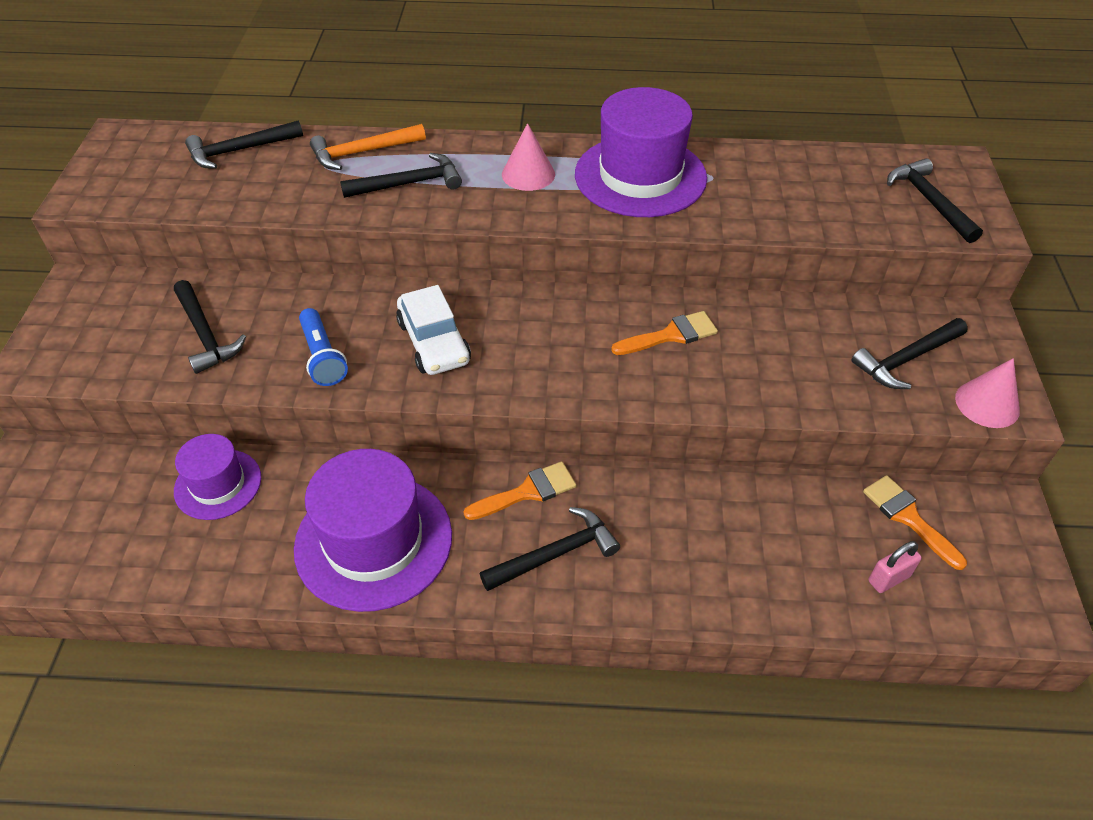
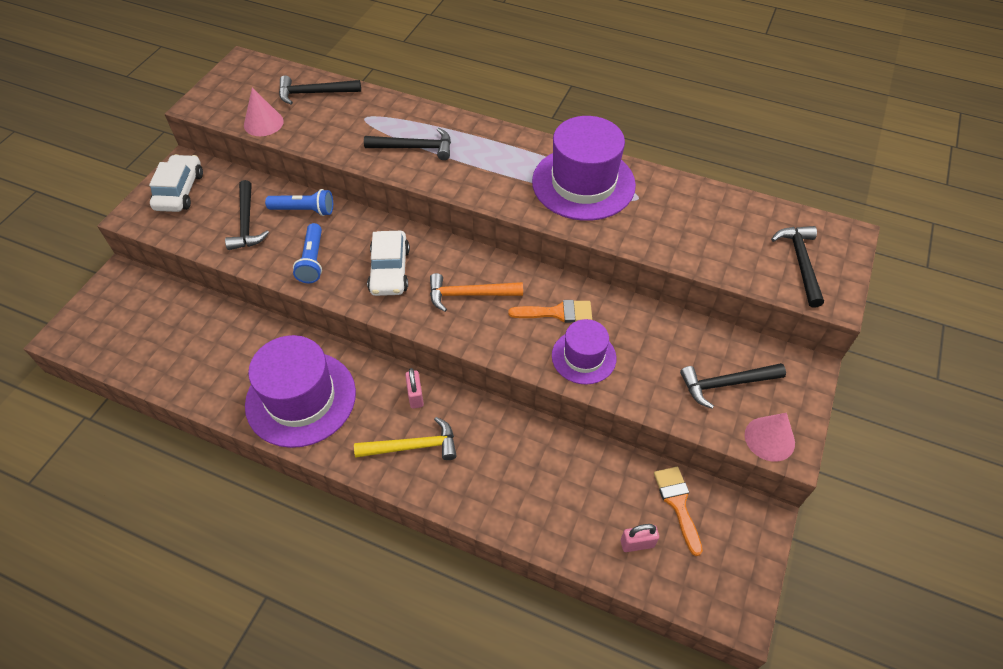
camera: 20 degrees right, 5 degrees up
(85, 319) = (180, 191): none -> white car
(218, 484) = (223, 328): purple hat -> purple hat (583, 357)
(280, 300) = (304, 210): none -> blue flashlight
(362, 152) = (395, 114): orange hammer -> orange hammer (469, 294)
(527, 492) = (415, 396): orange brush -> pink padlock
(528, 174) = (502, 161): pink cone -> pink cone (263, 123)
(555, 554) = (413, 446): black hammer -> yellow hammer

